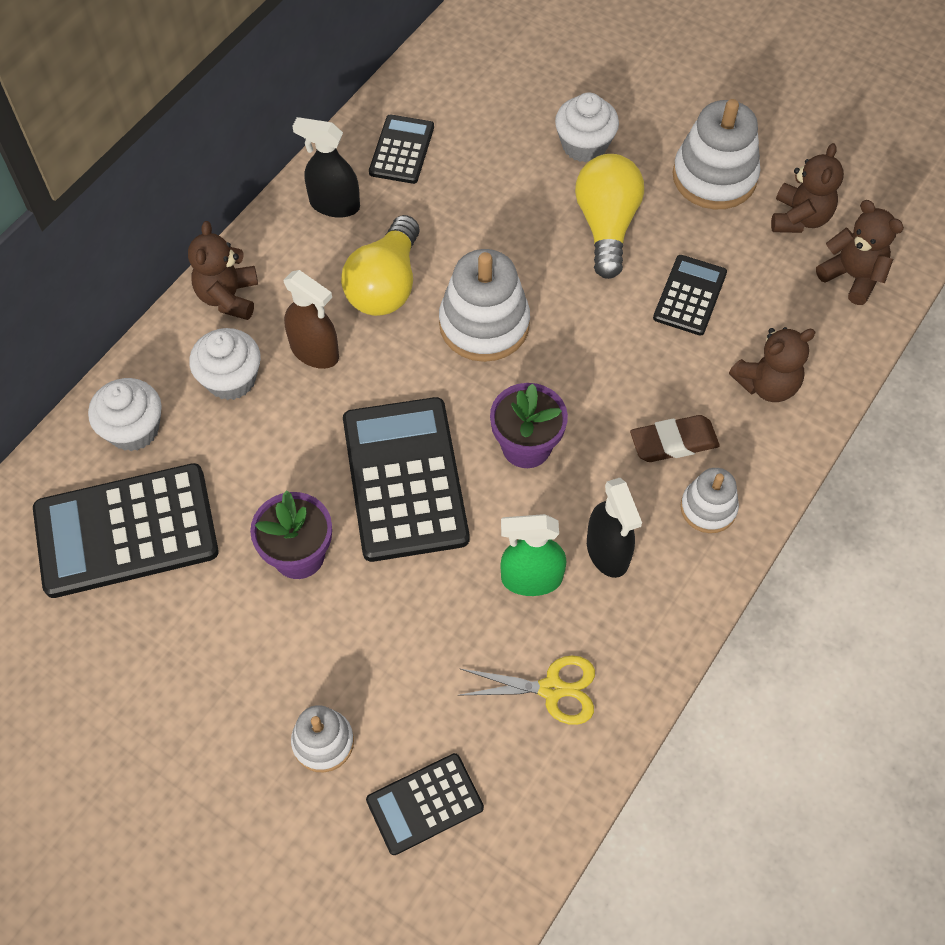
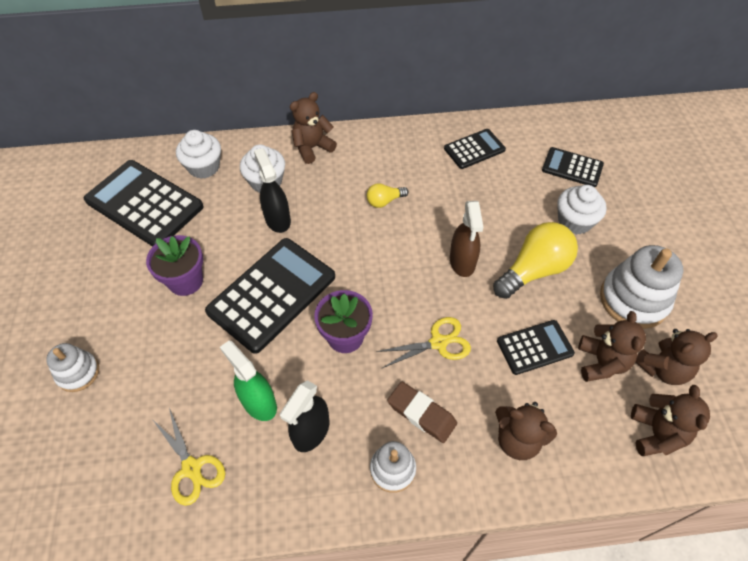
camera: 50 degrees right, 5 degrees down
(315, 352) = (314, 202): brown spray bottle -> brown spray bottle (462, 262)
(334, 205) = (410, 148): black spray bottle -> black spray bottle (277, 219)
(385, 285) = (384, 201): yellow light bulb -> yellow light bulb, size x0.50
(424, 804) = (69, 452): black calculator -> black calculator (572, 167)
(484, 324) = (405, 260): white stacking toy -> none
(610, 370) = (438, 343): none -> yellow scissors
(752, 258) = (601, 362): none -> brown teddy bear

